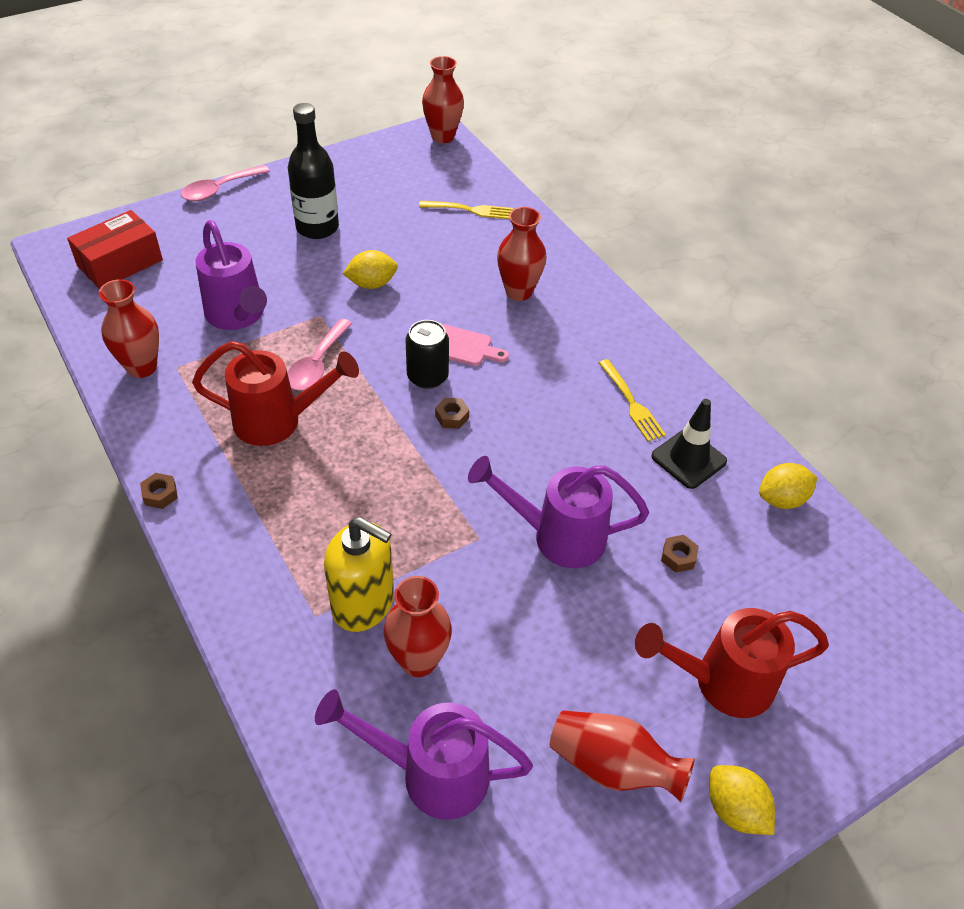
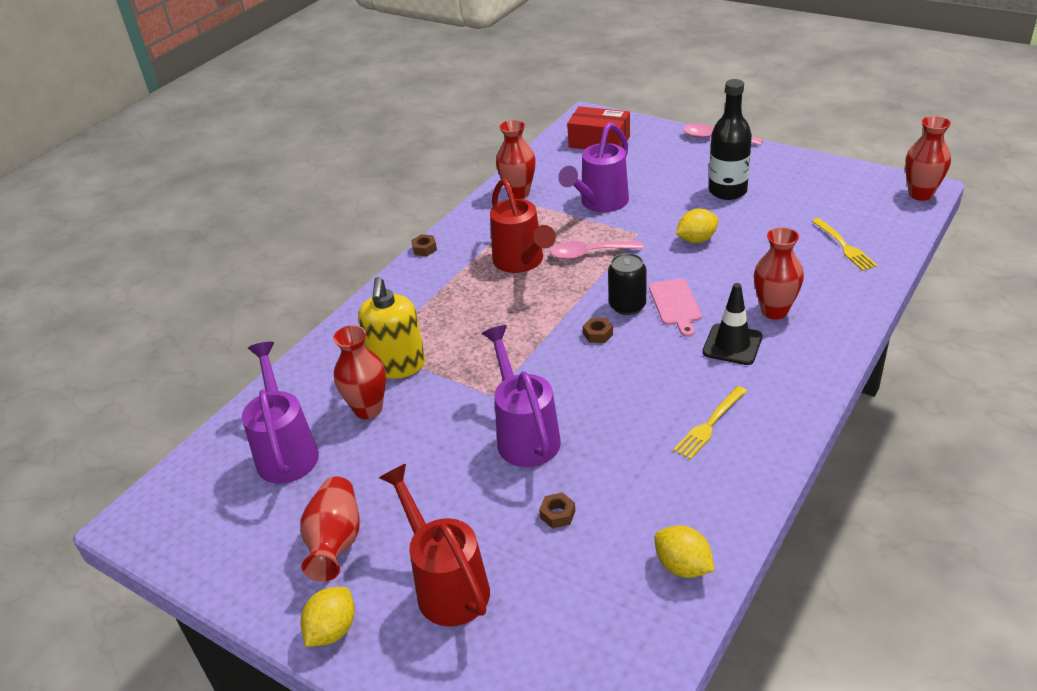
camera: 70 degrees right, 10 degrees down
(372, 284) = (696, 240): yellow lemon -> yellow lemon turned 75 degrees counterclockwise
(688, 459) = (676, 484): black traffic cone -> black traffic cone (732, 344)

